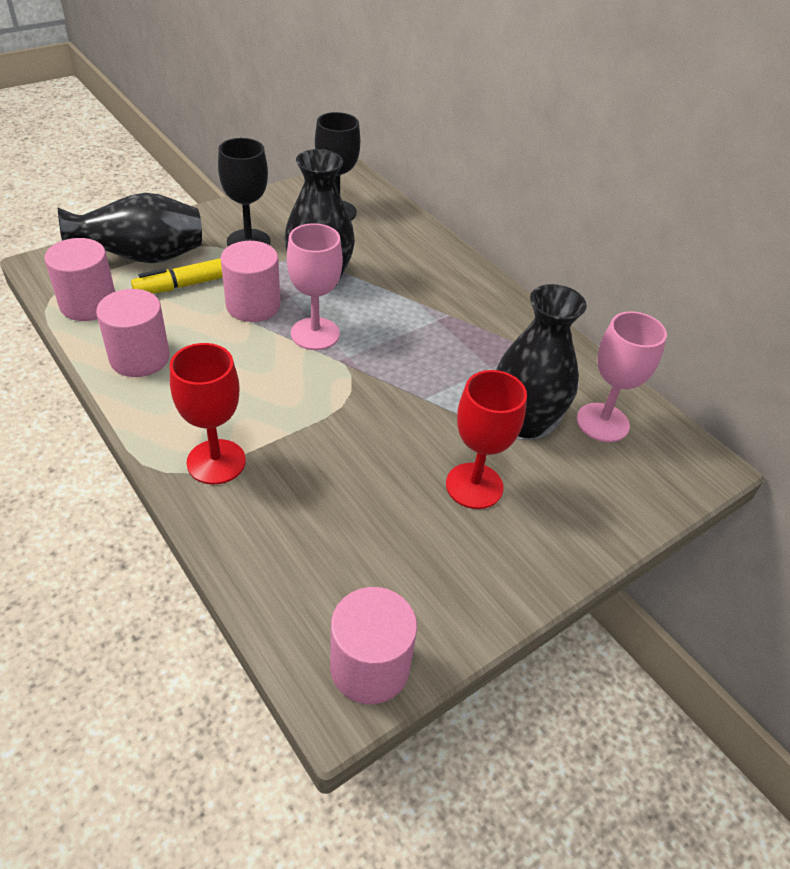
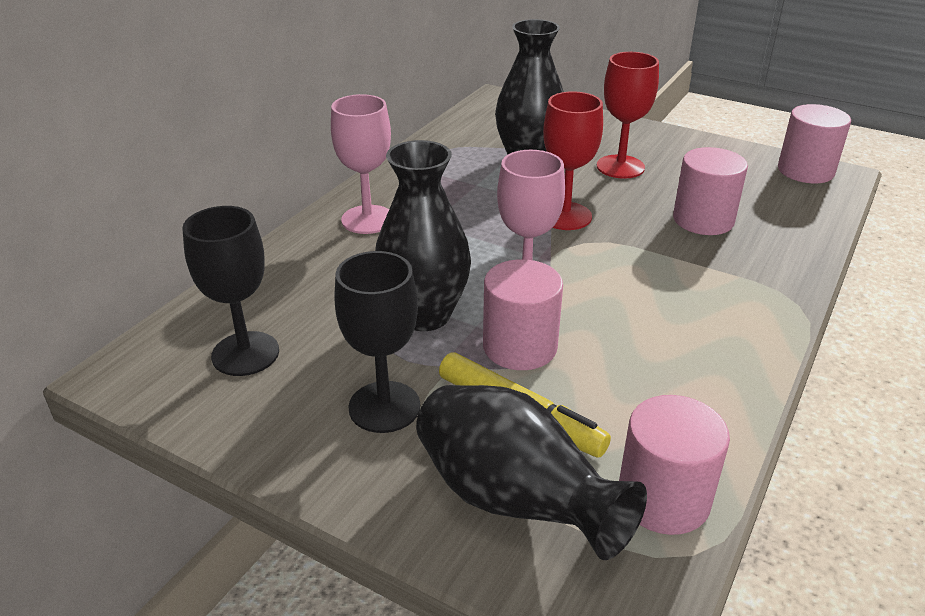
camera: 110 degrees left, 10 degrees down
(140, 358) = (696, 393): pink cylinder -> pink cylinder (703, 220)
(216, 462) = (752, 282): red goblet -> red goblet (565, 216)
(602, 422) = (494, 133): pink goblet -> pink goblet (368, 220)

